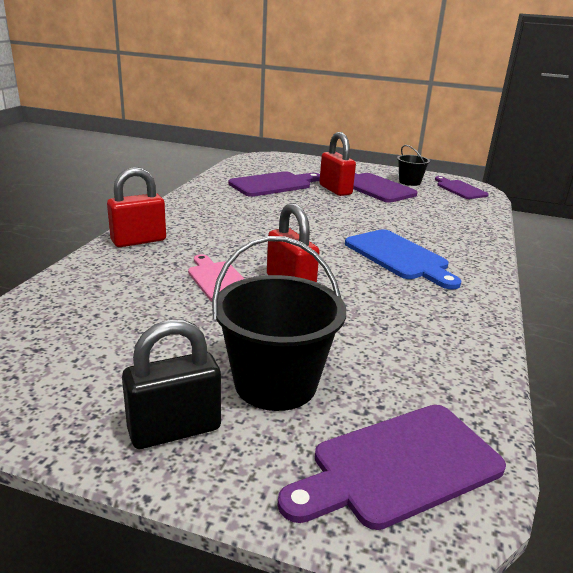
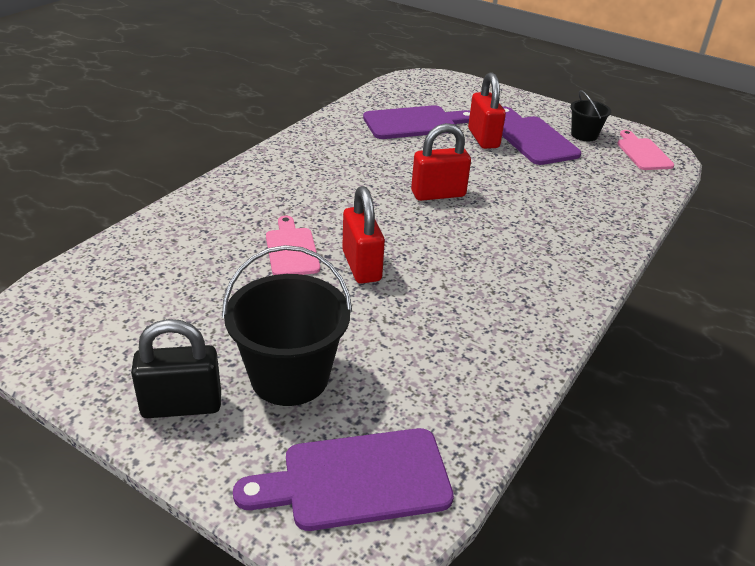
camera: 15 degrees right, 10 degrees up
(138, 241) = (234, 188): red padlock -> red padlock (438, 194)
(399, 257) = (501, 246): blue cutting board -> none
(460, 189) = (643, 153): purple cutting board -> pink cutting board

